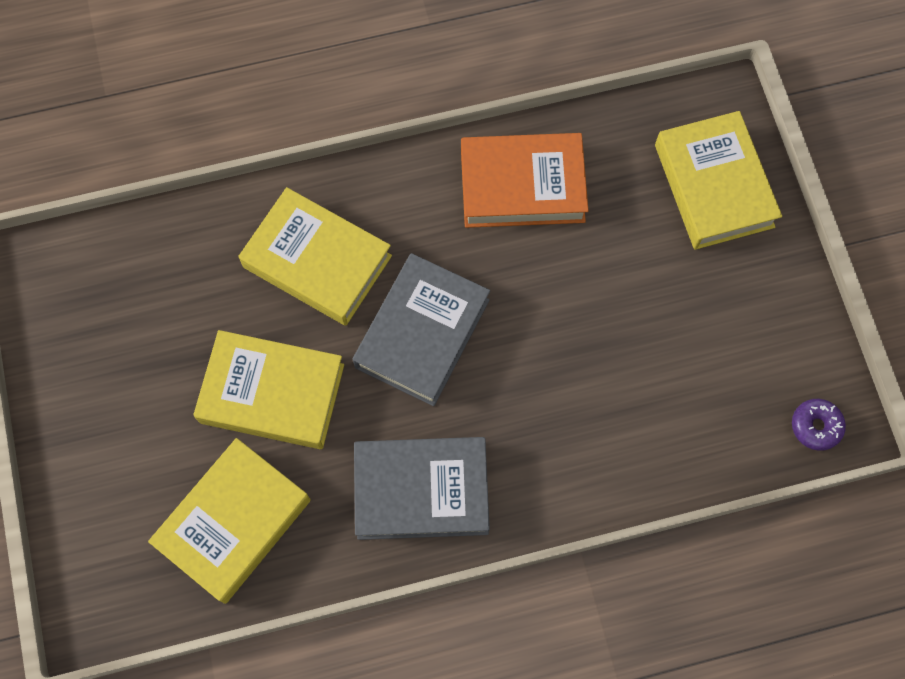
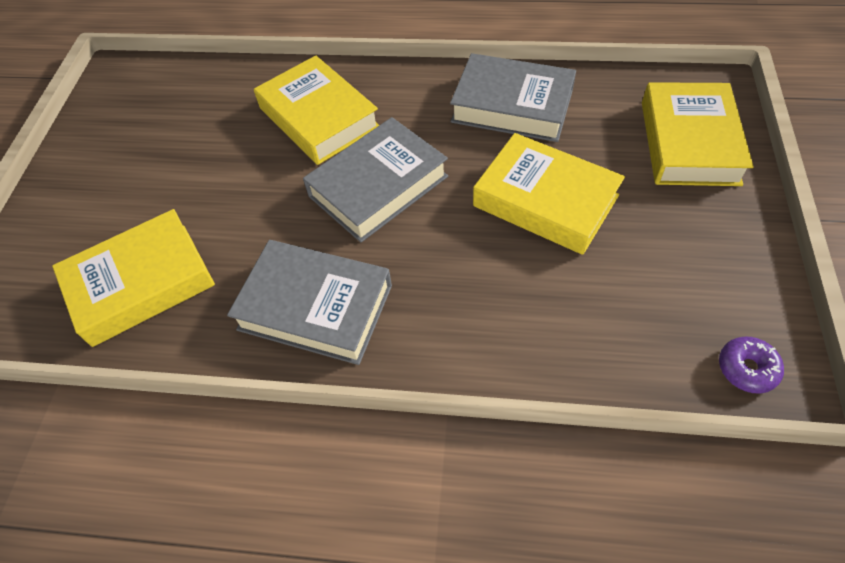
camera: 25 degrees right, 15 degrees down
(272, 393) = (231, 197): yellow book -> yellow book (545, 201)
(522, 186) = (512, 106): orange book -> grey book

